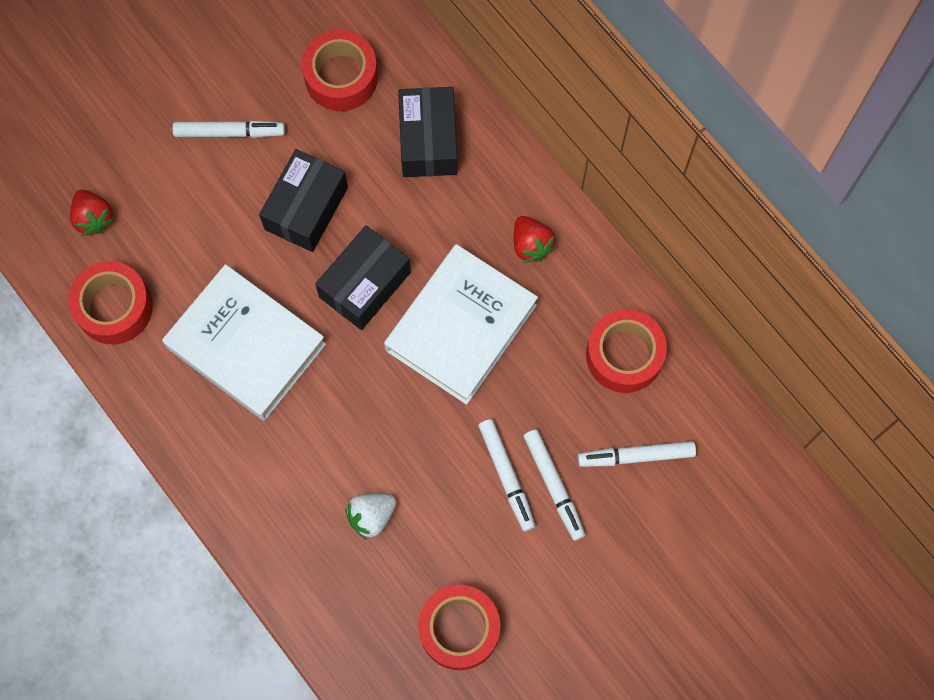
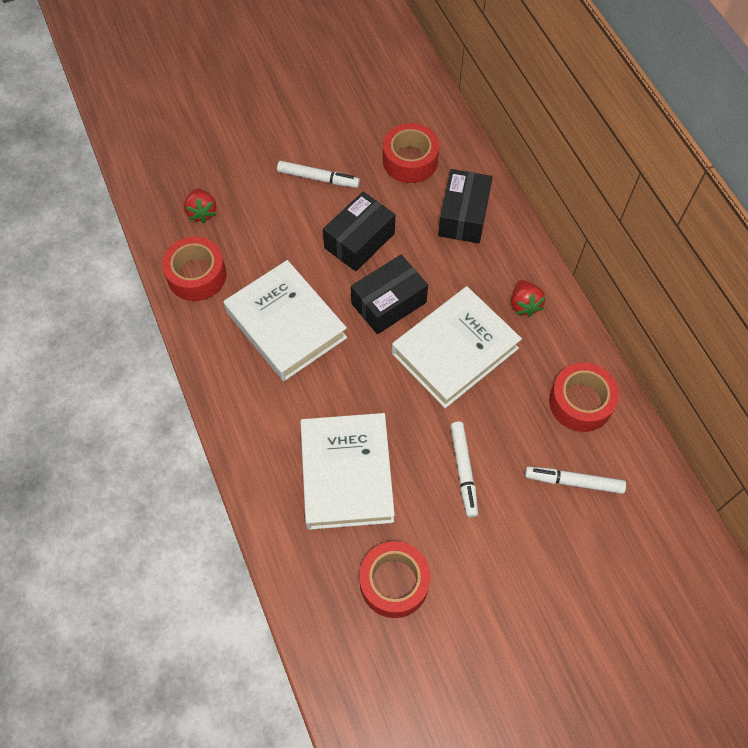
camera: 15 degrees right, 10 degrees down
(371, 516) = (346, 474): white strawberry -> white book
(554, 486) = (500, 488): white marker -> none

